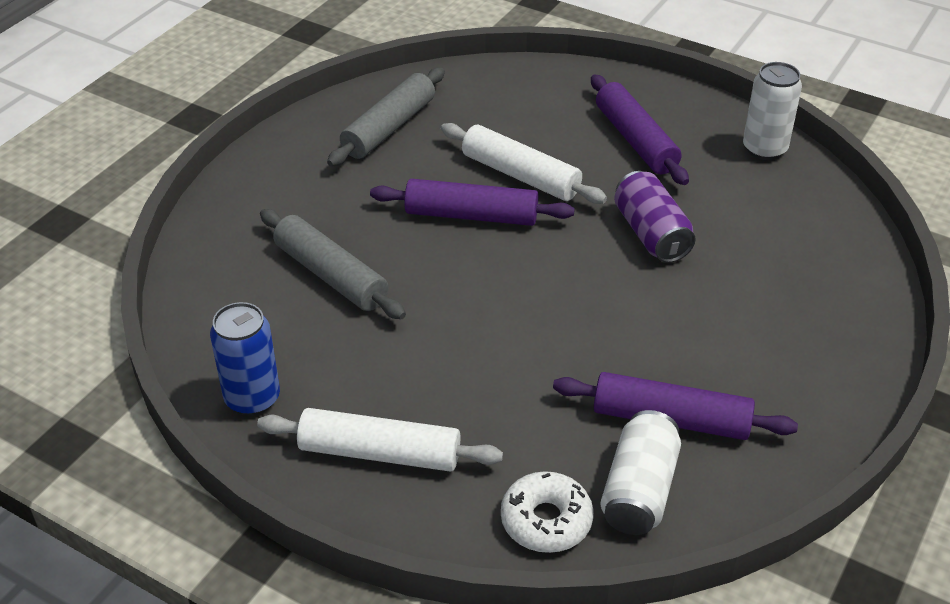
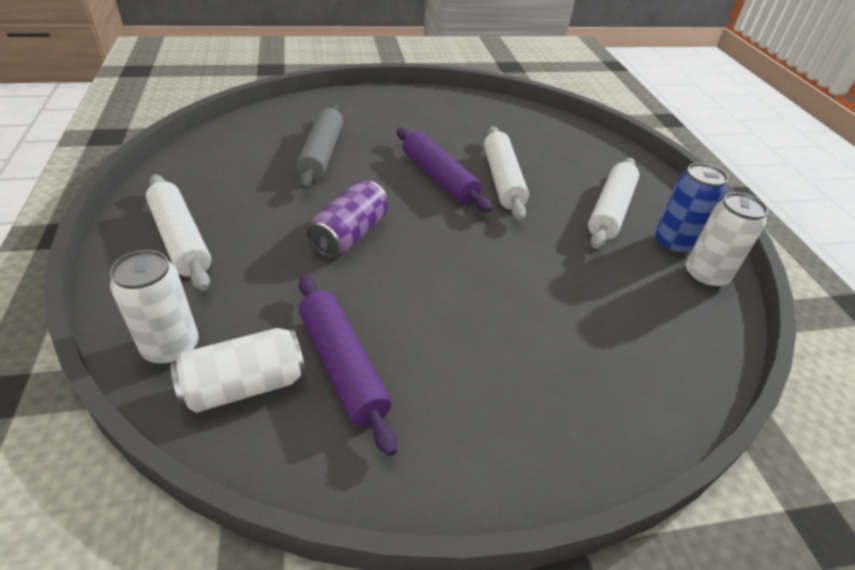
camera: 45 degrees right, 0 degrees up
(252, 398) = (188, 173): blue can -> blue can (673, 244)
(389, 128) = (472, 119): grey rolling pin -> none
(546, 521) = (171, 347): white donut -> white can
(636, 140) = (610, 210): purple rolling pin -> white rolling pin
(651, 234) = (529, 261): purple can -> purple can (350, 234)

